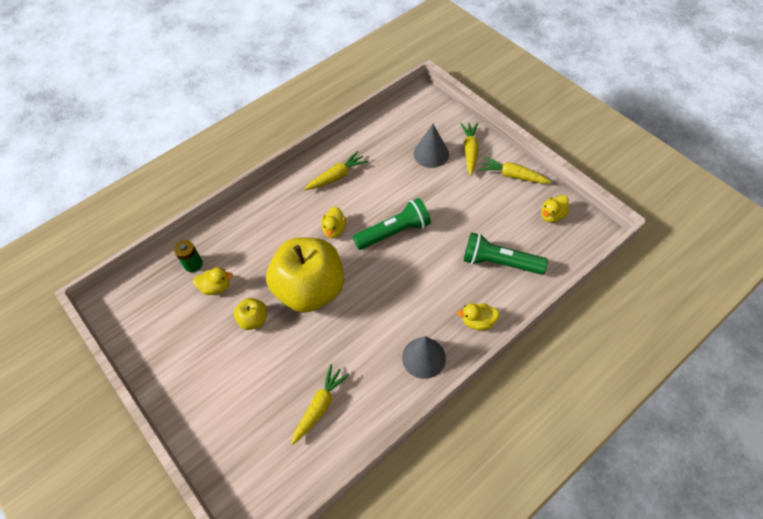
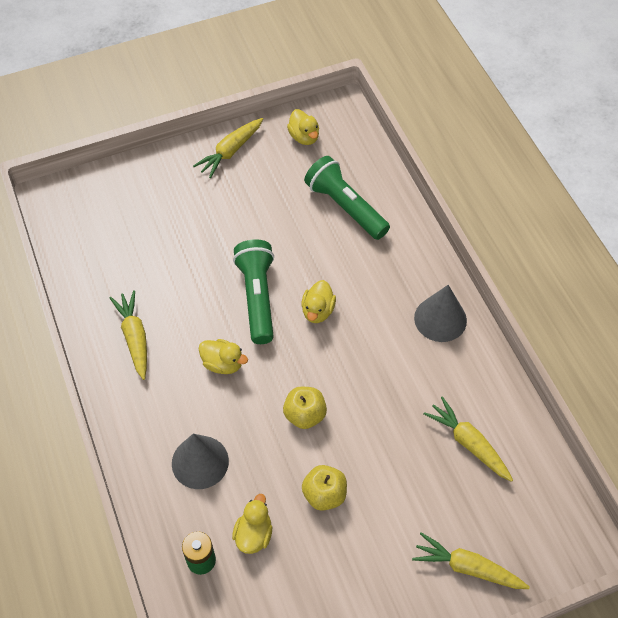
camera: 75 degrees left, 0 degrees up
(310, 290) = (305, 415): yellow apple -> yellow apple, size x0.42
(431, 154) = (153, 220): grey cone -> grey cone (200, 462)
(470, 151) = (171, 179): yellow carrot -> yellow carrot (467, 567)
(478, 321) = (413, 253): yellow duck -> yellow duck (318, 311)
(499, 262) = (345, 207): green flashlight -> green flashlight turned 105 degrees clockwise

